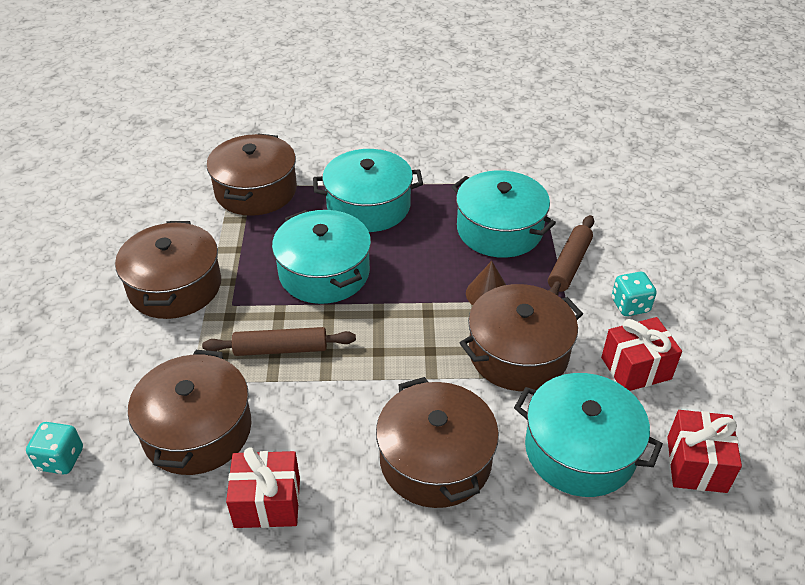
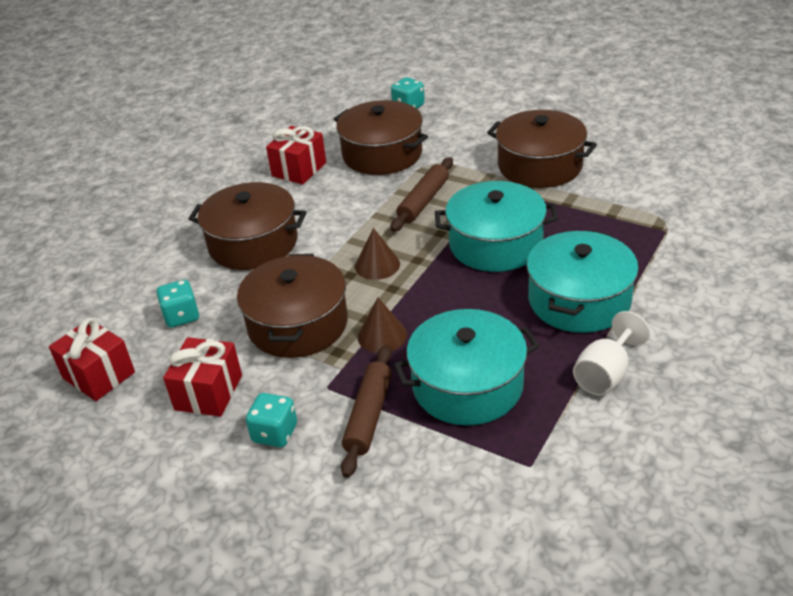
camera: 125 degrees right, 5 degrees down
(256, 190) = (656, 232): brown pot -> none
(403, 338) = (377, 265): none -> brown cone
(437, 175) = (605, 374): none -> white goblet
(569, 265) = (369, 416): brown rolling pin -> brown rolling pin turned 45 degrees clockwise
(580, 450) = (181, 316): turquoise pot -> turquoise dice

